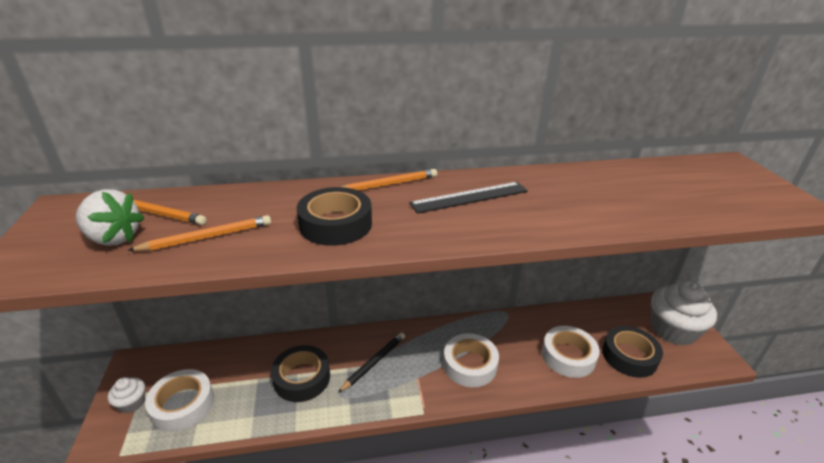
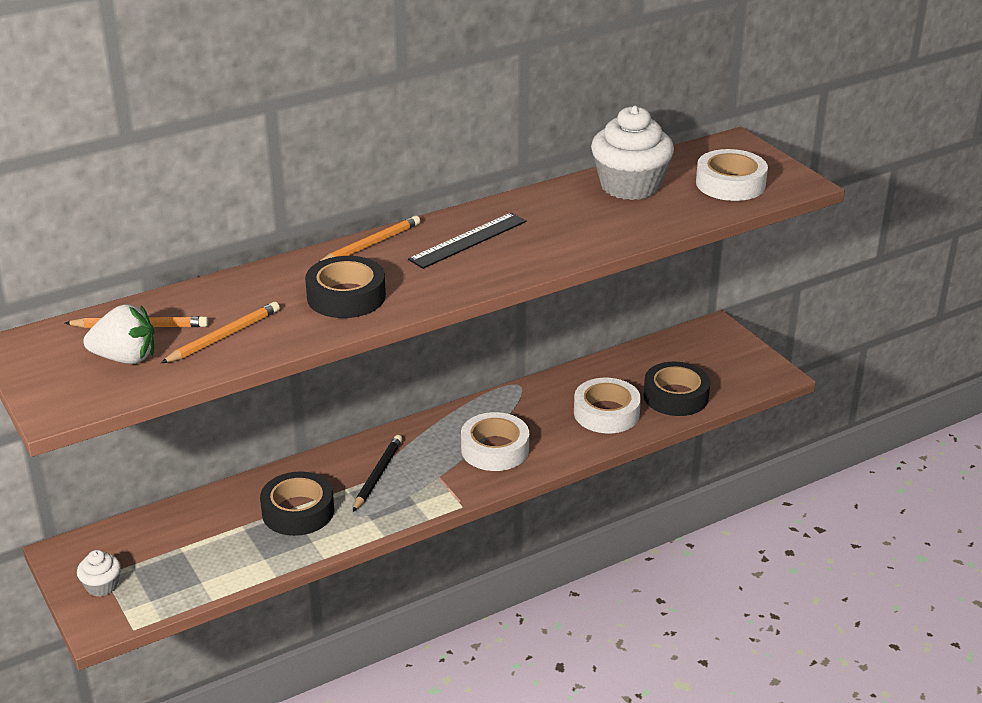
camera: 20 degrees left, 0 degrees up
(183, 405) = (168, 571): white tape -> white tape (730, 184)
(673, 330) = (721, 357): white cupcake -> white cupcake (630, 186)

